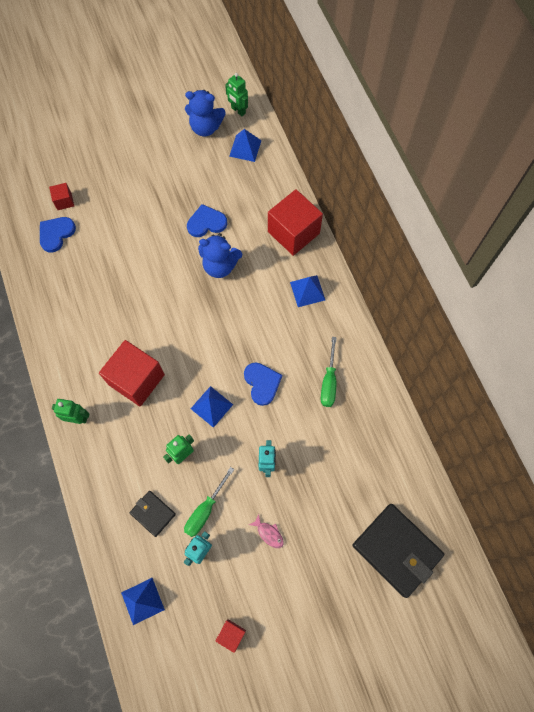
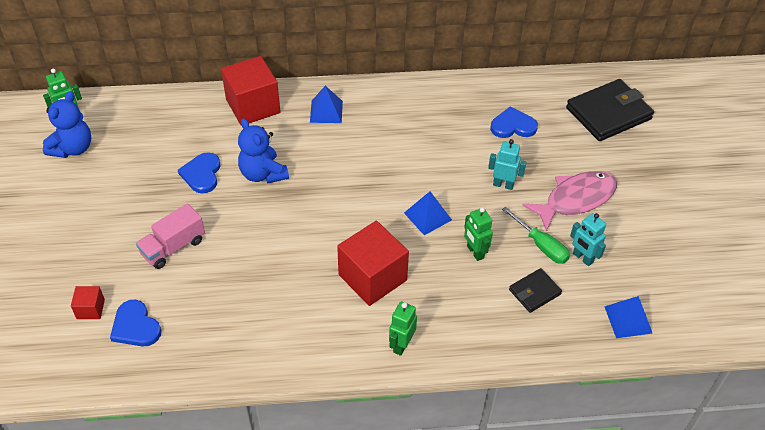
camera: 75 degrees left, 20 degrees down
(130, 230) = (173, 247): none -> pink truck
(220, 266) = (263, 174): blue teddy bear -> blue teddy bear turned 120 degrees clockwise
(231, 634) = (671, 250): red cube -> none
(245, 148) = (124, 121): blue pyramid -> none
(262, 383) = (416, 169): blue heart -> blue heart (513, 126)
(269, 533) = (575, 199): pink fish -> pink fish, size x2.48
(329, 382) = (432, 119): green screwdriver -> none

